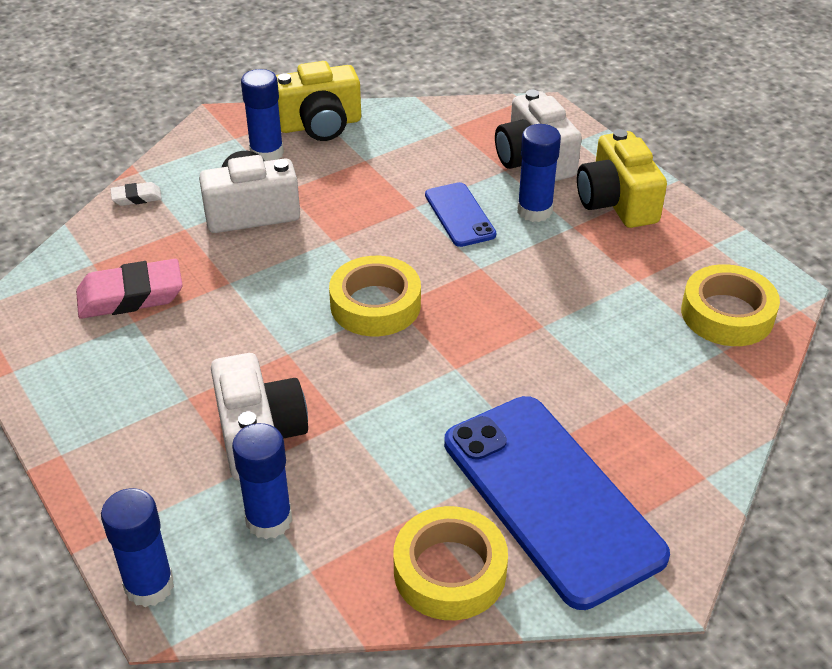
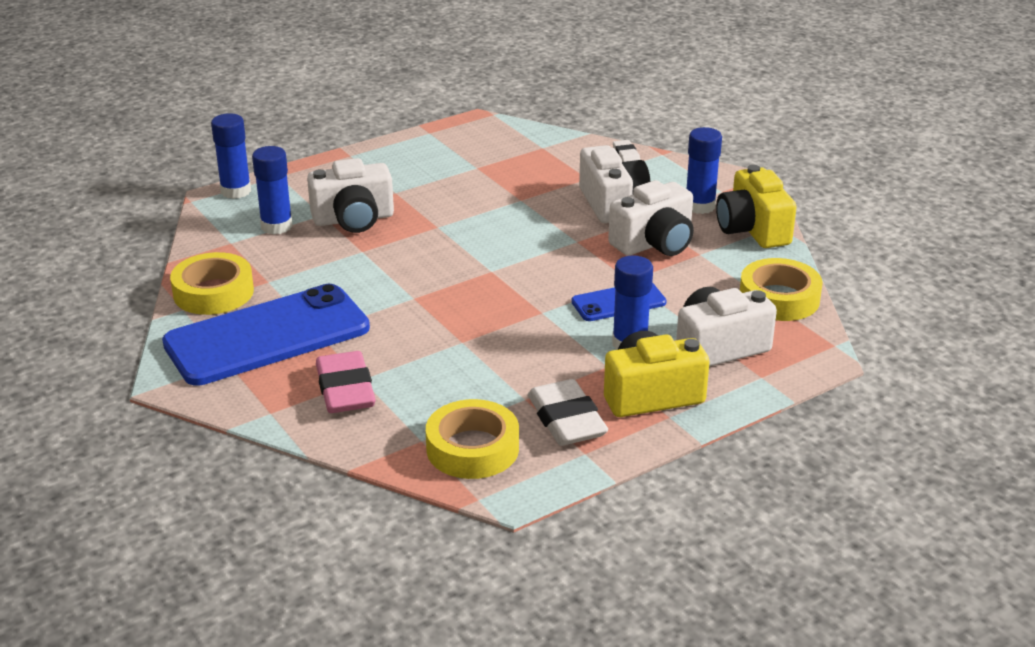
camera: 90 degrees right, 10 degrees down
(130, 296) = (504, 163): pink eraser -> pink eraser (345, 389)
(343, 187) = (654, 243): none -> white camera
(375, 305) = (492, 261): yellow tape -> yellow tape (779, 298)
(667, 253) = (566, 420): none -> white eraser

